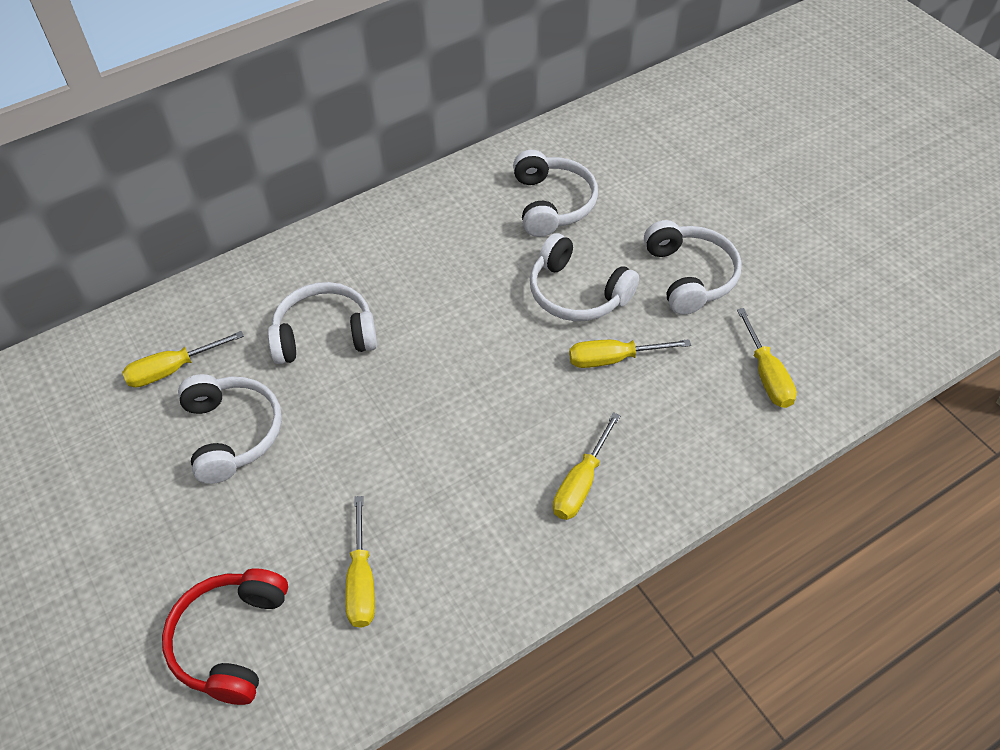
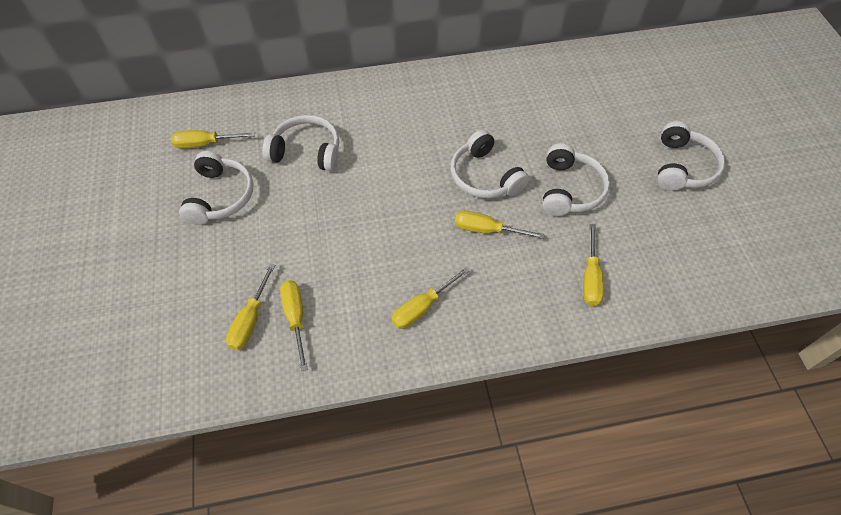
camera: 20 degrees right, 5 degrees up
(231, 640) = (155, 327): red headphones -> none
(422, 556) = (295, 318): none -> yellow screwdriver
(552, 204) = (498, 110): white headphones -> white headphones (682, 167)

